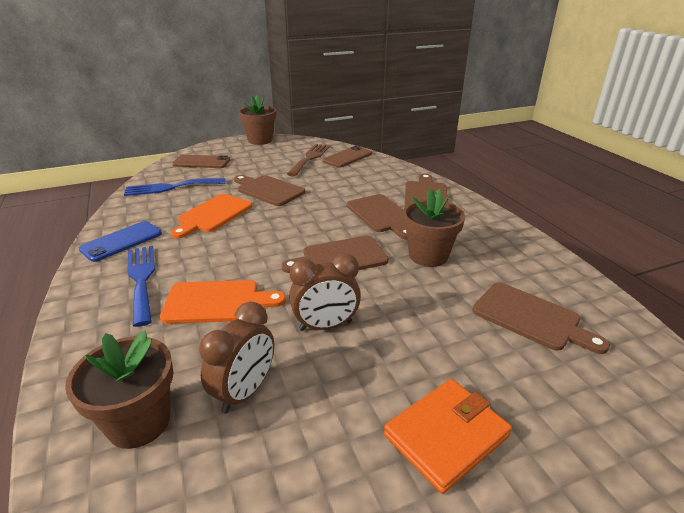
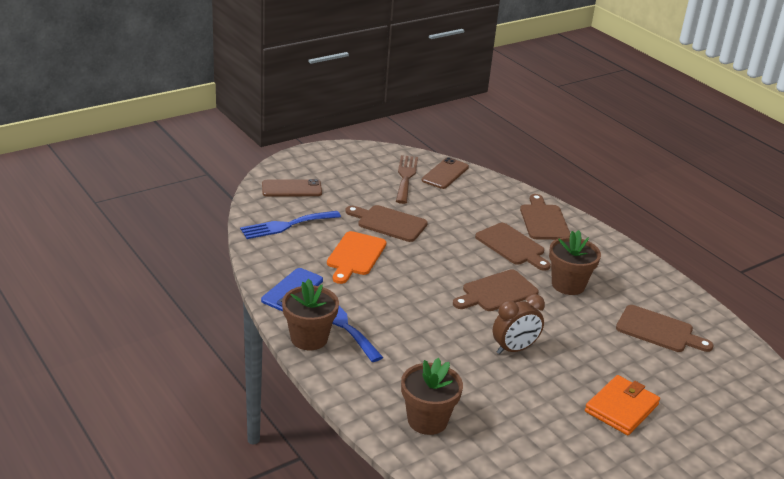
camera: 15 degrees left, 0 degrees up
(217, 302) = (420, 338): orange cutting board -> none
(244, 392) = (484, 397): brown clock -> none
(260, 140) = (333, 152): brown flower pot -> brown flower pot (309, 338)

